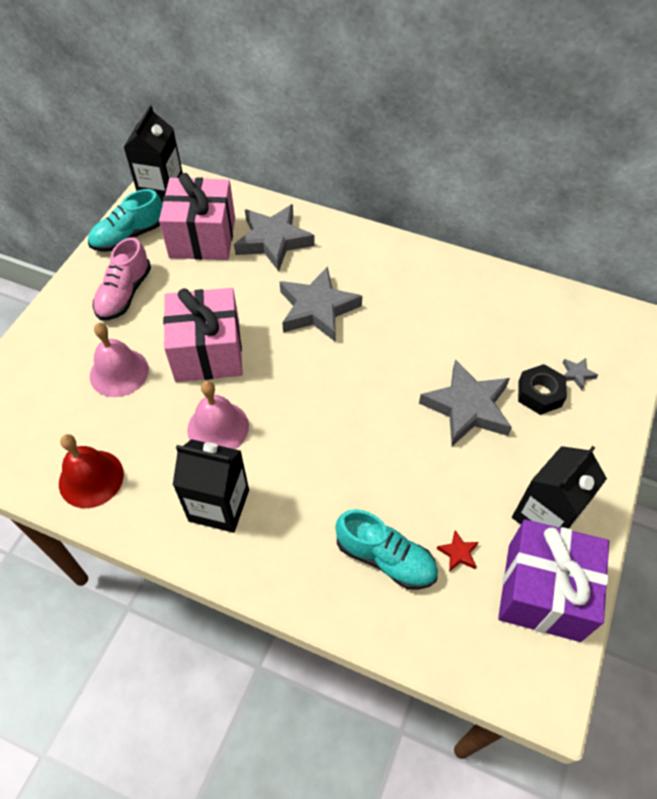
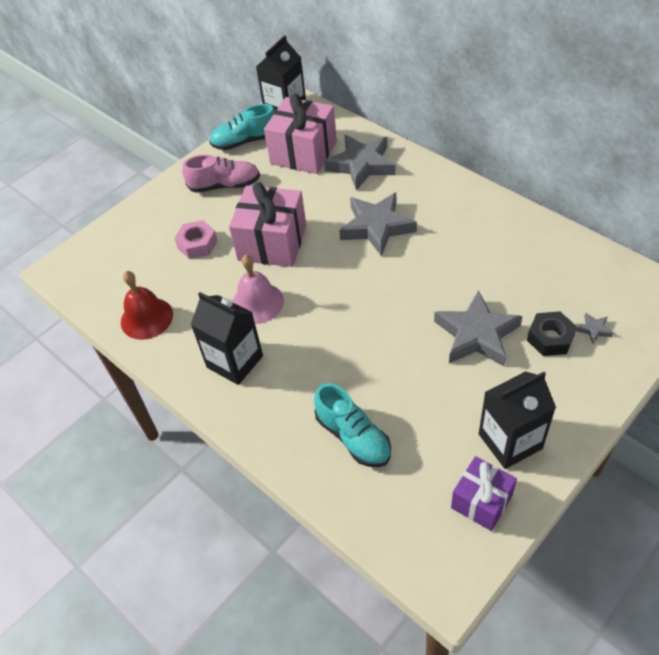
camera: 25 degrees right, 5 degrees down
(119, 372) = (197, 244): pink bell -> pink nut
(124, 294) = (224, 185): pink shoe -> pink shoe turned 135 degrees counterclockwise
(458, 553) = (418, 450): red star -> none
(543, 591) = (481, 501): purple gift -> purple gift, size x0.60

